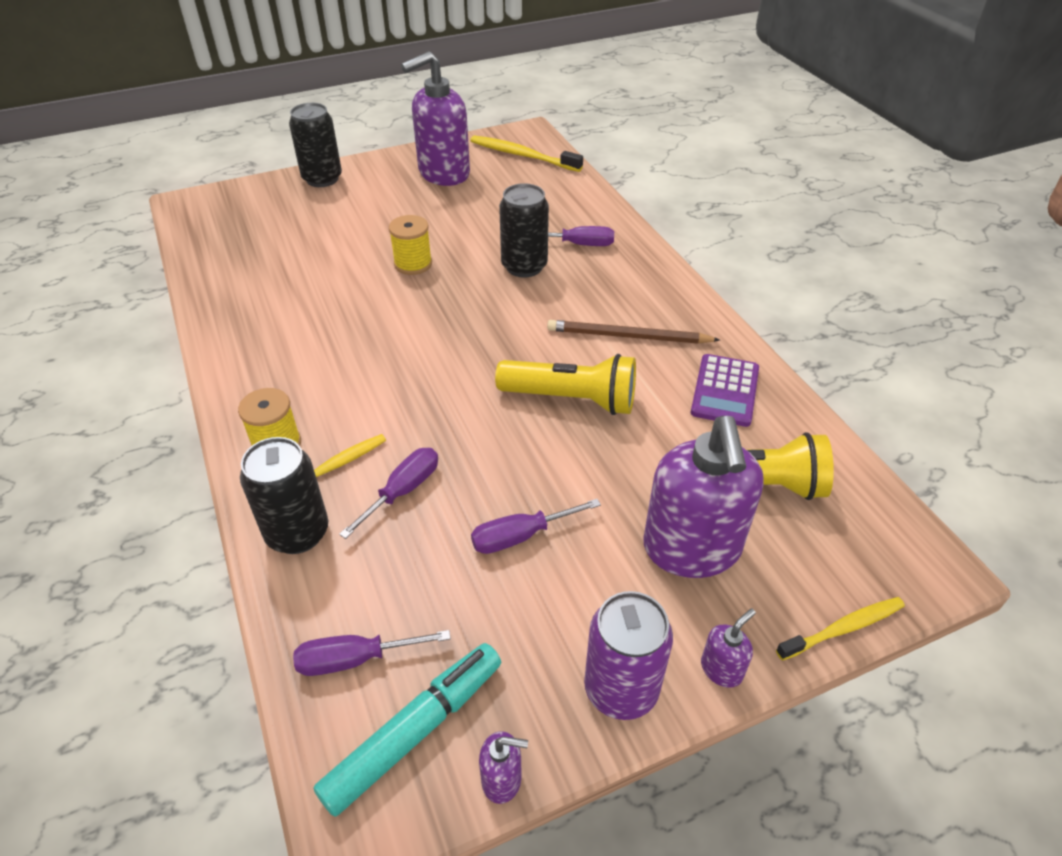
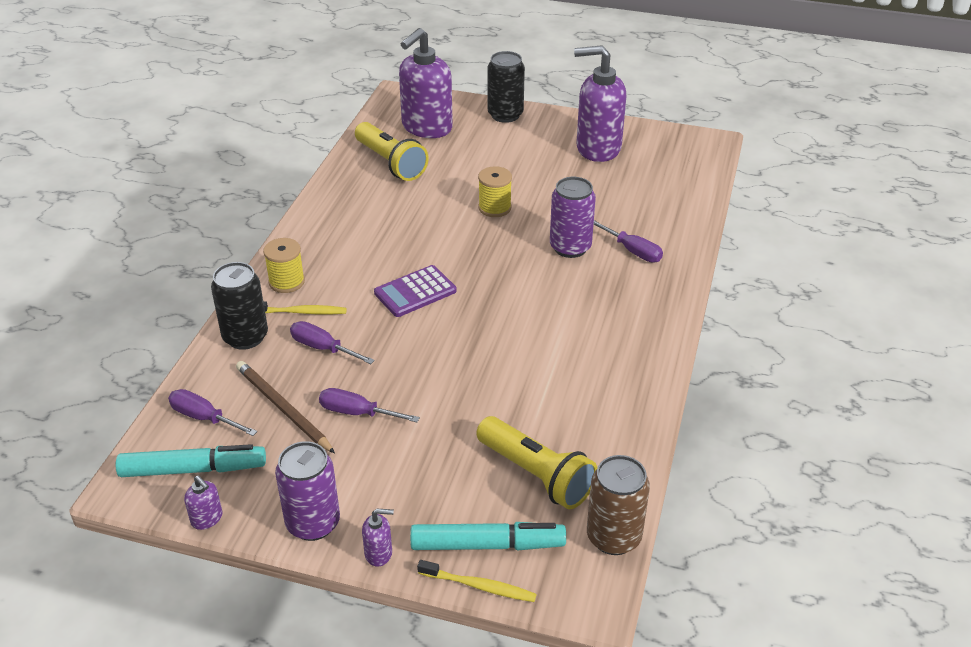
camera: 40 degrees right, 5 degrees down
(403, 491) = (323, 348): purple screwdriver -> purple screwdriver turned 135 degrees counterclockwise
(523, 155) = (679, 160): yellow toothbrush -> none
(524, 266) = (570, 247): black can -> purple can
(571, 399) = (488, 353): yellow flashlight -> yellow flashlight (391, 163)
(628, 336) = (581, 335): brown pencil -> brown pencil (283, 408)
(691, 549) = (446, 484): purple soap dispenser -> purple soap dispenser (426, 127)
(725, 391) = (602, 409): purple calculator -> purple calculator (415, 292)
(798, 582) = (487, 545): none -> turquoise marker
(877, 497) = (613, 537): none -> brown can

